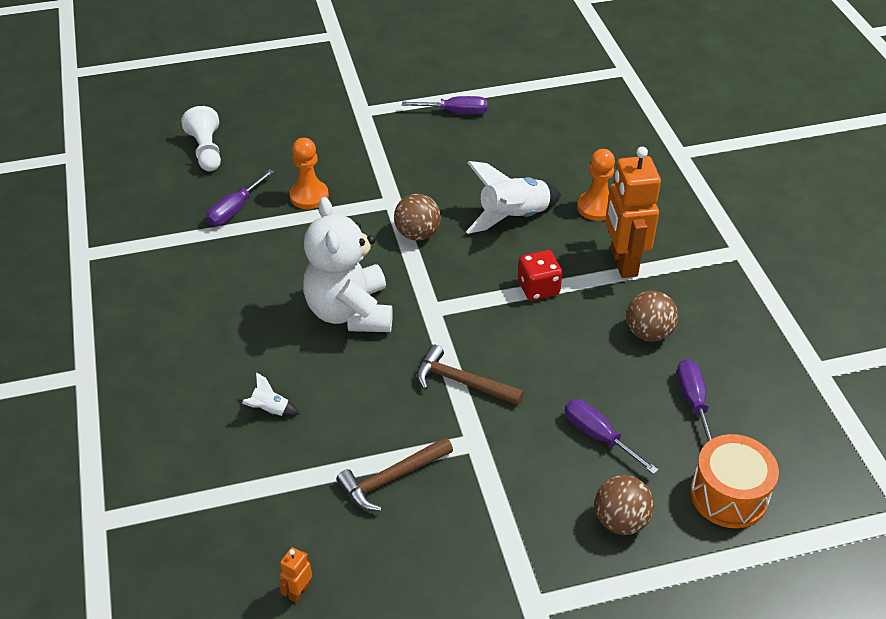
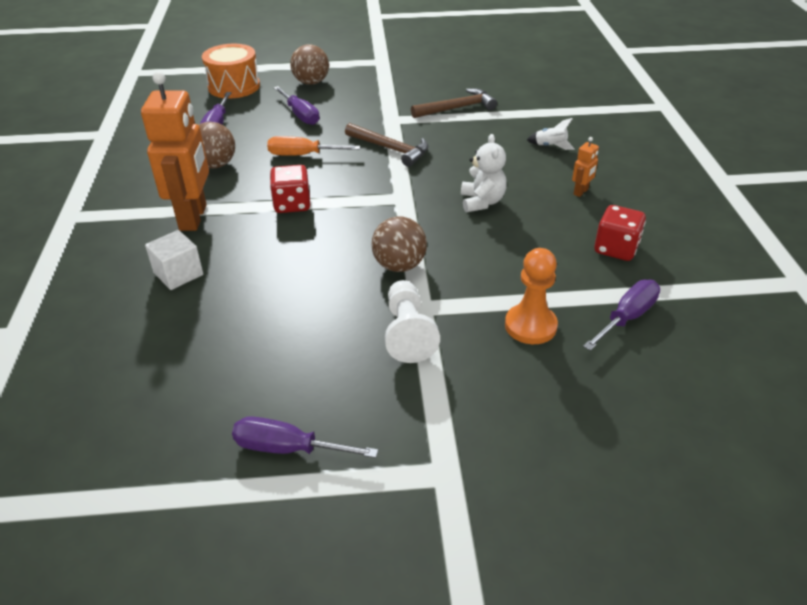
camera: 170 degrees left, 5 degrees down
(206, 151) = (700, 419): white pawn -> white pawn (407, 332)
(227, 271) = (616, 249): none -> red dice
(298, 591) = (520, 74): orange robot -> orange robot (581, 192)
(350, 312) = (482, 202): white teddy bear -> white teddy bear, size x0.53
(513, 217) = (281, 273): white rocket -> none
(560, 360) = (303, 155): none -> orange screwdriver
(596, 207) = (178, 274): orange pawn -> white cube

